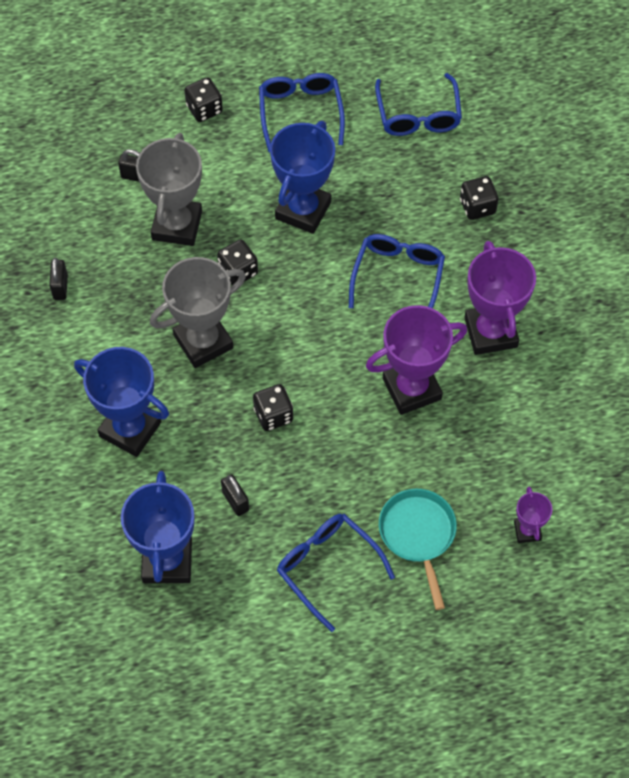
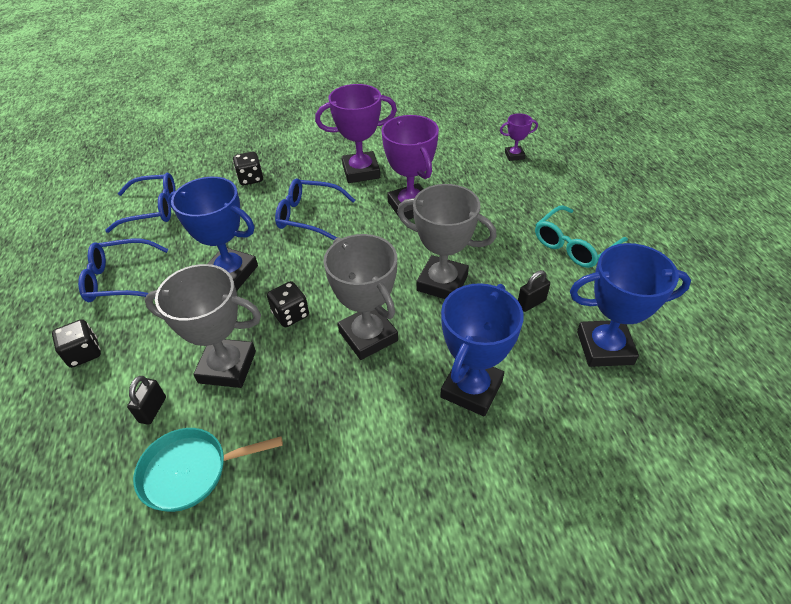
camera: 90 degrees left, 15 degrees down
(60, 287) = (292, 476): black padlock -> none
(273, 415) = (442, 283): black dice -> grey trophy
(327, 567) = (574, 245): blue glasses -> turquoise glasses
(418, 535) = (531, 201): turquoise pan -> turquoise pan (190, 471)

